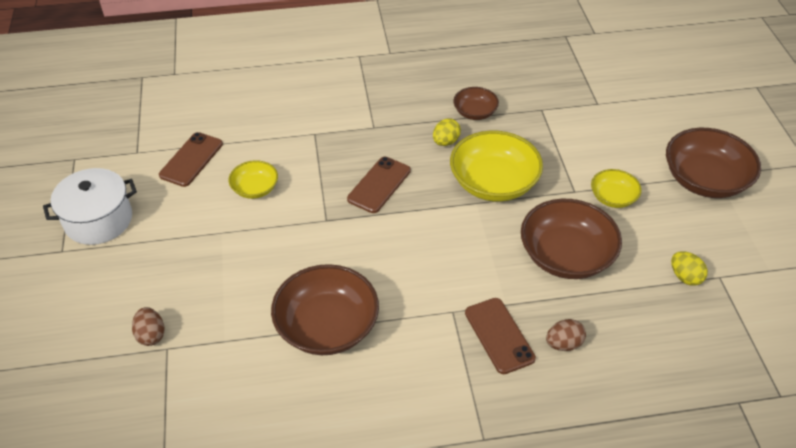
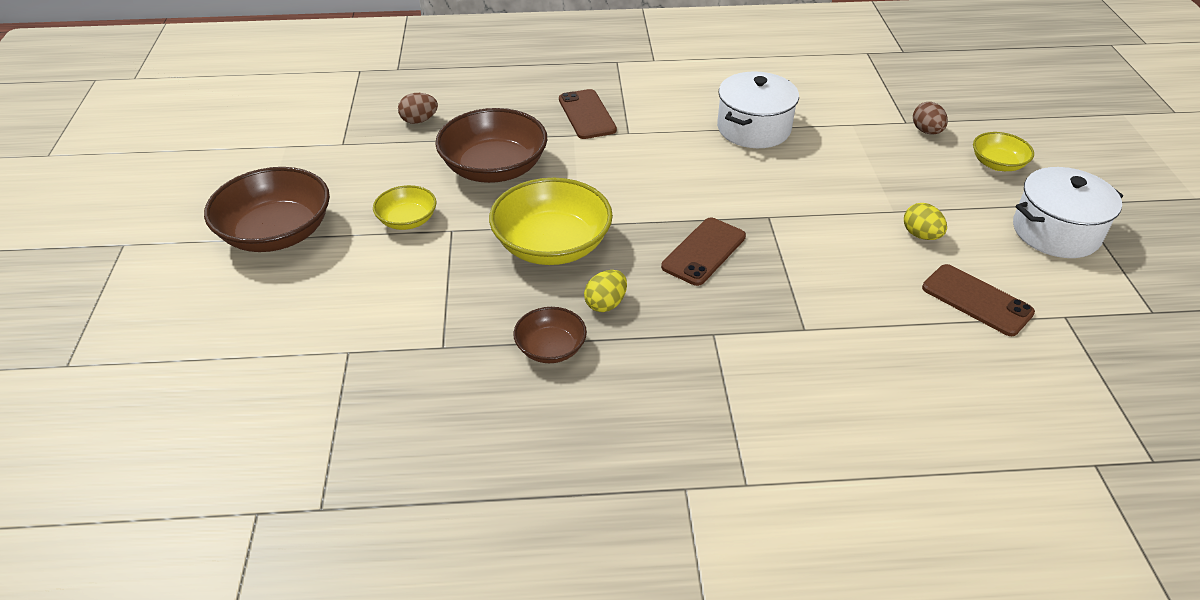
camera: 175 degrees left, 5 degrees down
(191, 159) = (976, 300): brown phone -> brown phone turned 75 degrees counterclockwise
(255, 188) = (869, 256): yellow bowl -> yellow bowl (997, 164)
(327, 326) = (753, 128): brown bowl -> white pot
(563, 344) = (528, 107): brown egg -> brown egg (419, 120)
(685, 277) = (378, 145): yellow egg -> yellow egg (921, 235)

